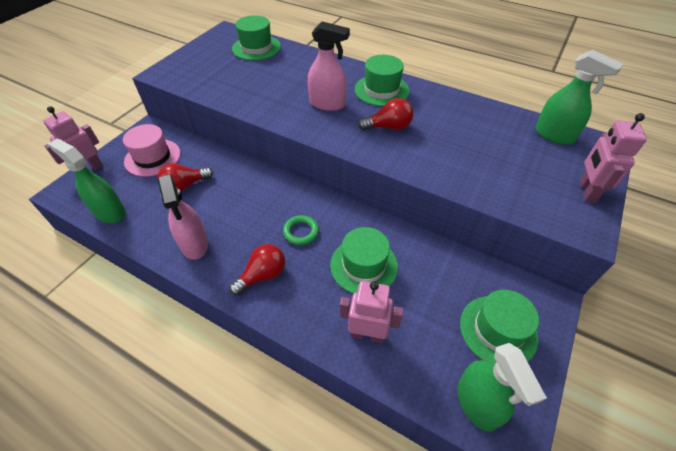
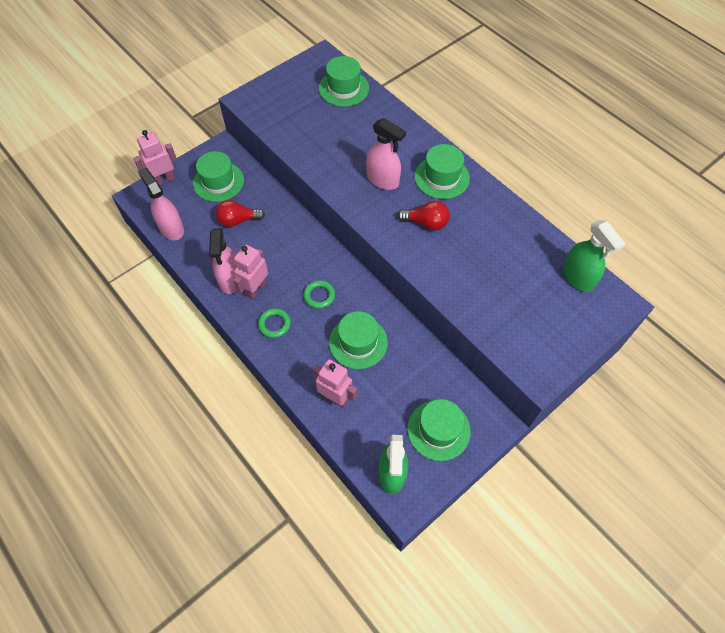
camera: 20 degrees right, 10 degrees up
(109, 212) = (171, 228): green spray bottle -> pink spray bottle
(152, 157) = (218, 182): pink hat -> green hat
(262, 275) = (274, 324): red light bulb -> green ring
(587, 191) = (566, 342): pink robot -> pink robot (255, 289)

